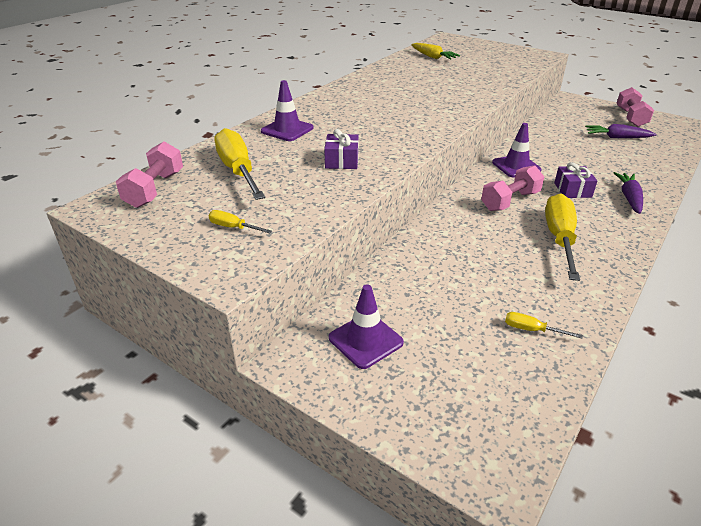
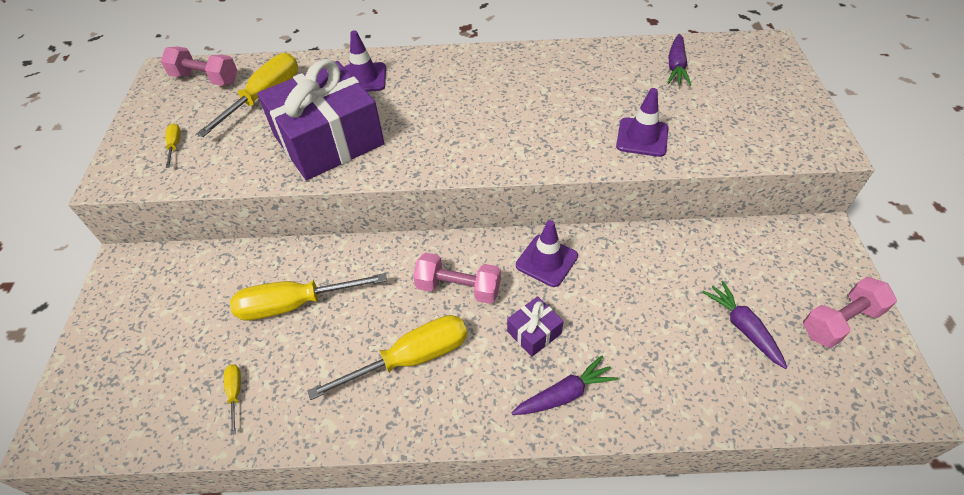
camera: 55 degrees right, 15 degrees up
(155, 189) = (205, 78): pink dumbbell -> pink dumbbell turned 45 degrees clockwise
(342, 161) = (329, 140): purple gift -> purple gift, size x2.41
(365, 340) = (164, 292): purple traffic cone -> purple traffic cone (642, 137)
(433, 57) = (676, 66): yellow carrot -> purple carrot
(458, 271) = (294, 304): none -> yellow screwdriver

